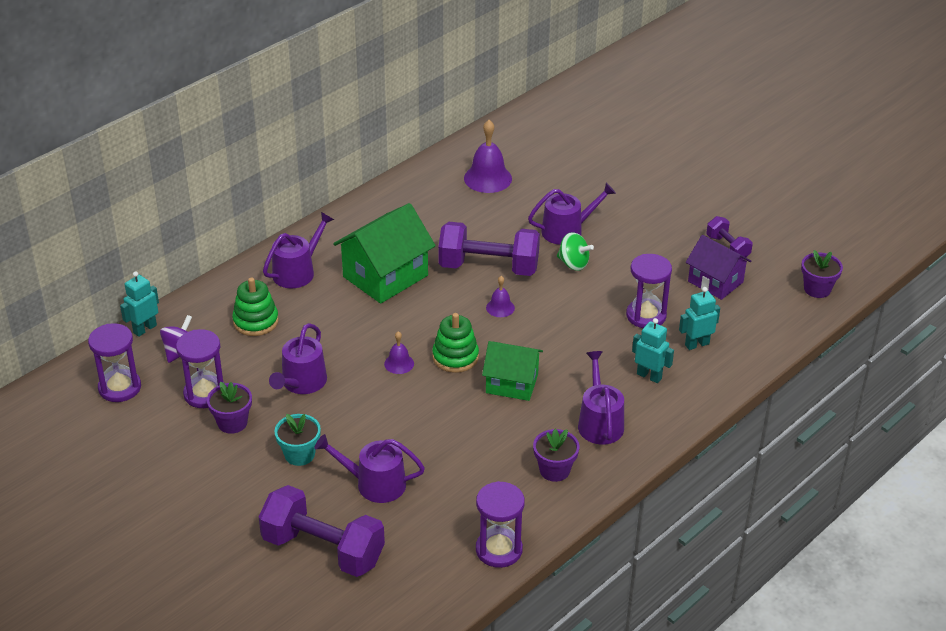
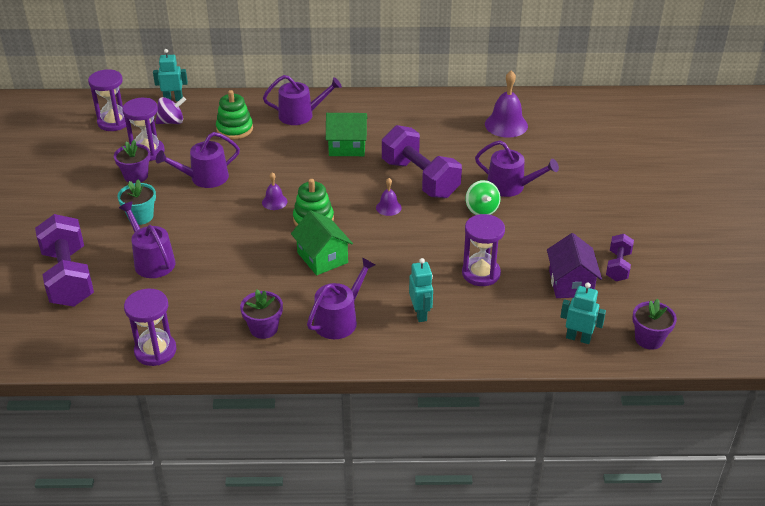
camera: 45 degrees right, 0 degrees up
(385, 276) = (347, 147): green house -> green house, size x0.65
(696, 344) = (488, 316): turquoise robot -> turquoise robot (578, 338)

